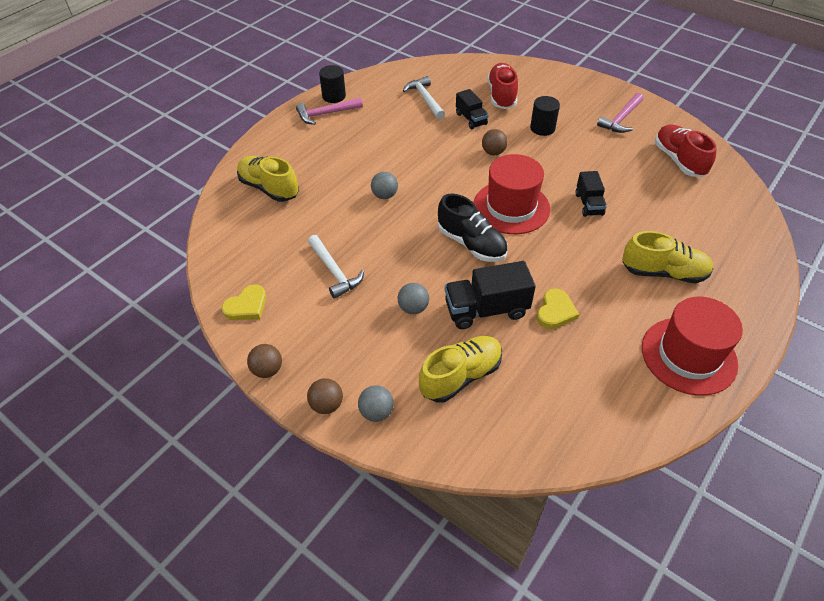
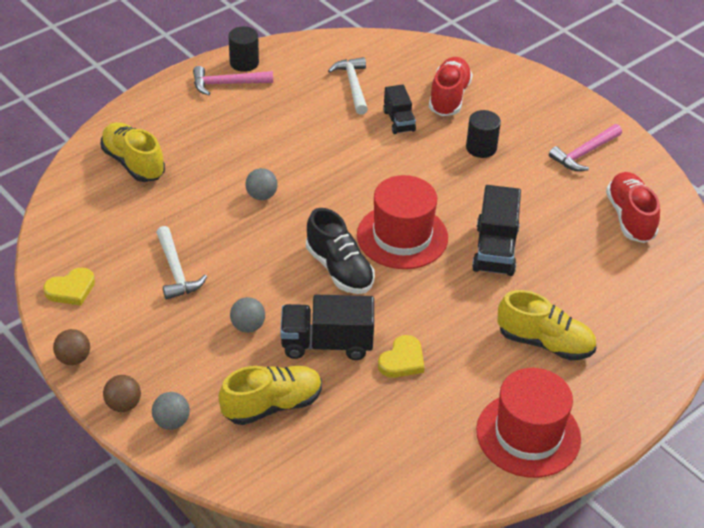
camera: 10 degrees right, 5 degrees down
(493, 152) = (408, 167): brown ball -> none
(589, 204) = (495, 250): black truck -> black truck, size x1.63

